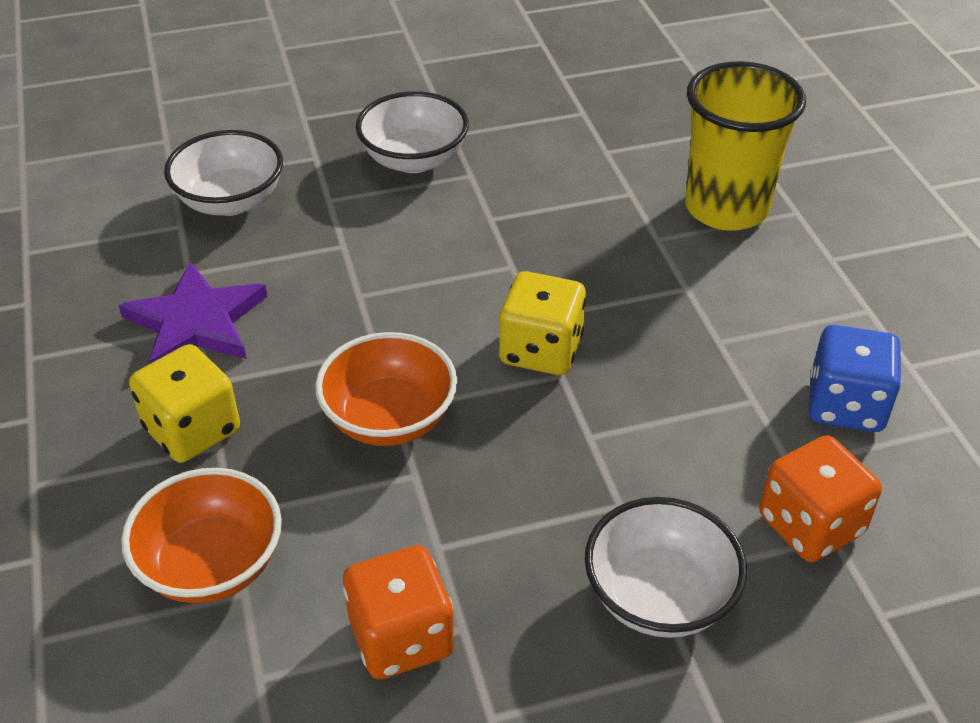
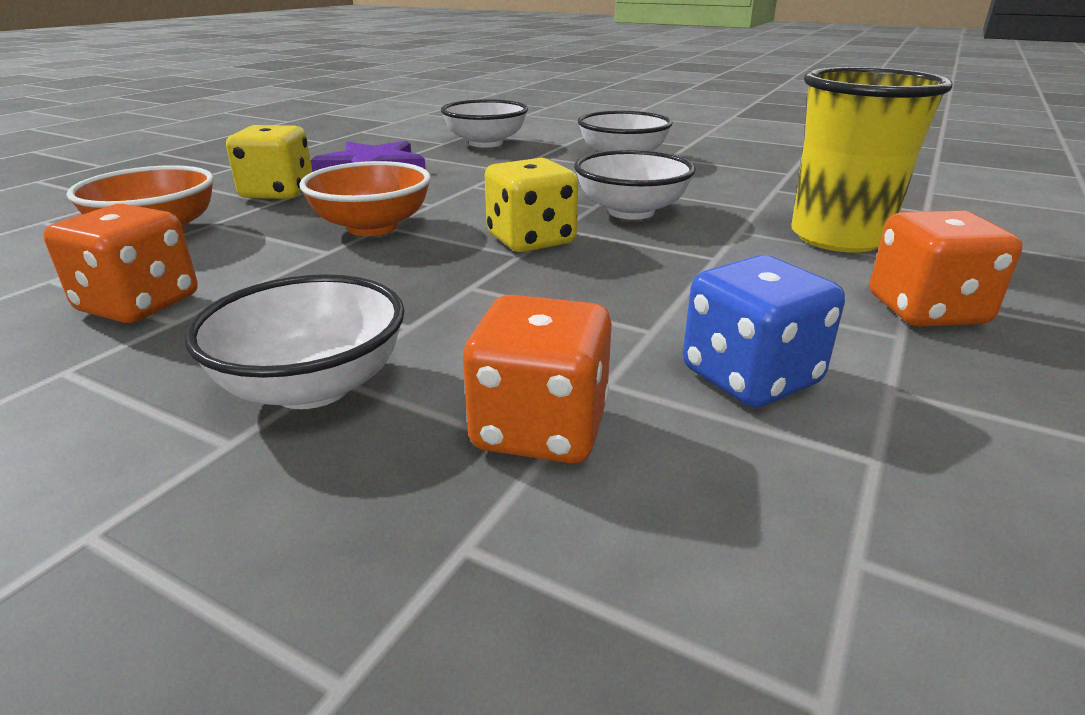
camera: 45 degrees right, 15 degrees down
(551, 257) = (631, 211): none -> white bowl
(855, 273) = (926, 310): none -> orange dice

